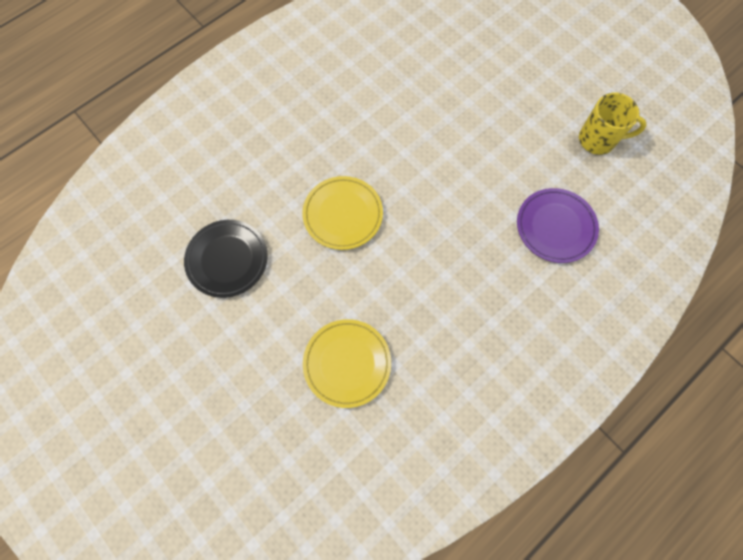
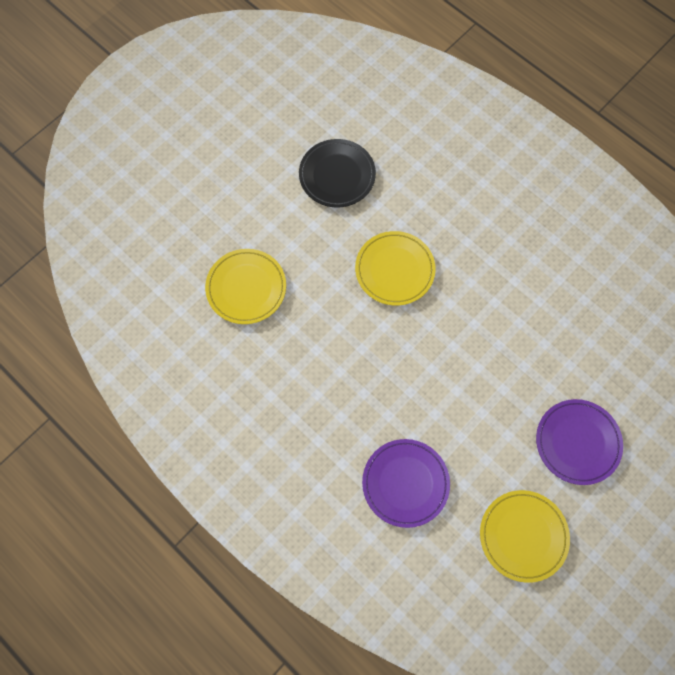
camera: 85 degrees right, 0 degrees up
(517, 89) = (577, 442): none -> purple plate
(597, 140) = (523, 536): yellow mug -> yellow plate

